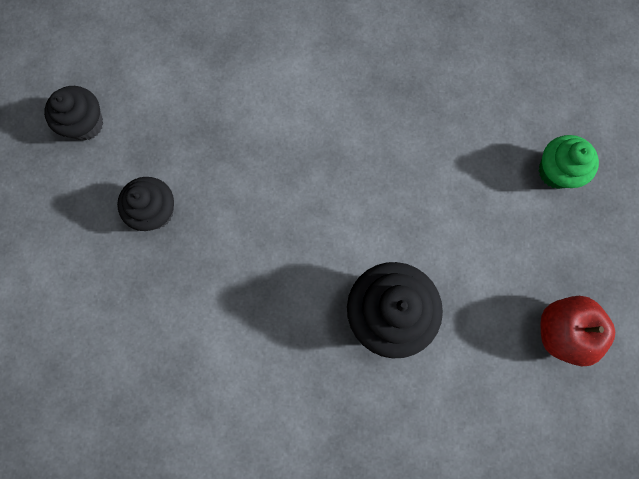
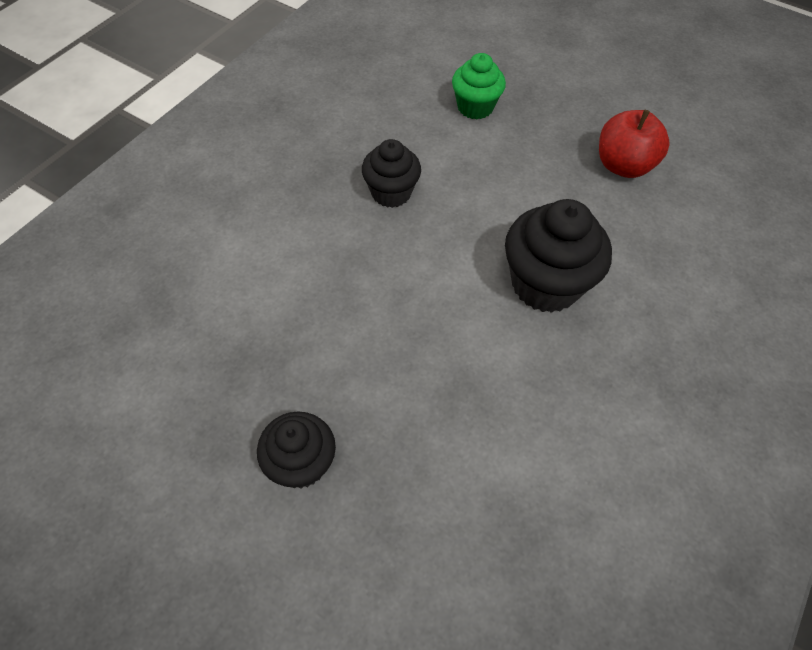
camera: 65 degrees left, 20 degrees down
(85, 124) = (126, 500): black cupcake -> black cupcake (391, 193)

